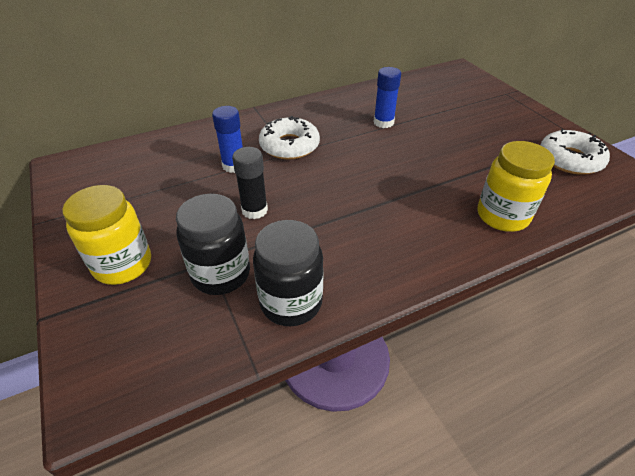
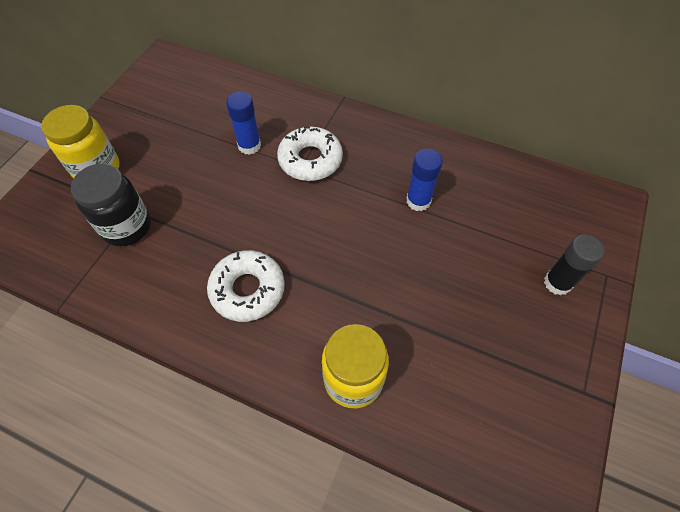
camera: 50 degrees right, 15 degrees up
(254, 210) = (207, 197): black glue stick -> black glue stick (557, 283)
(291, 302) = (129, 286): black jar -> none
(570, 159) = (521, 402): white donut -> white donut (247, 290)

